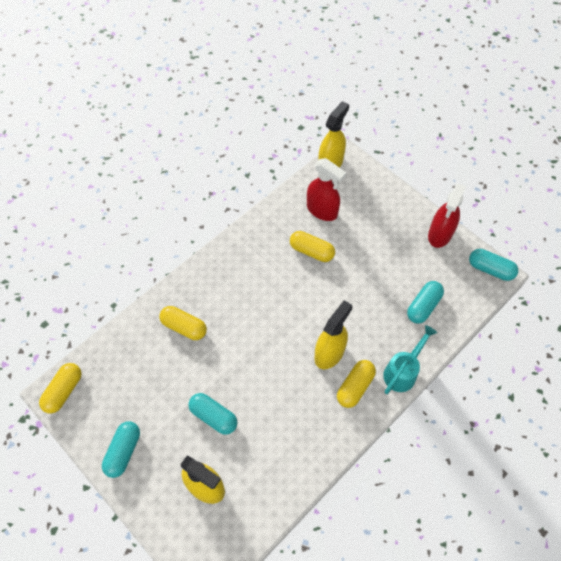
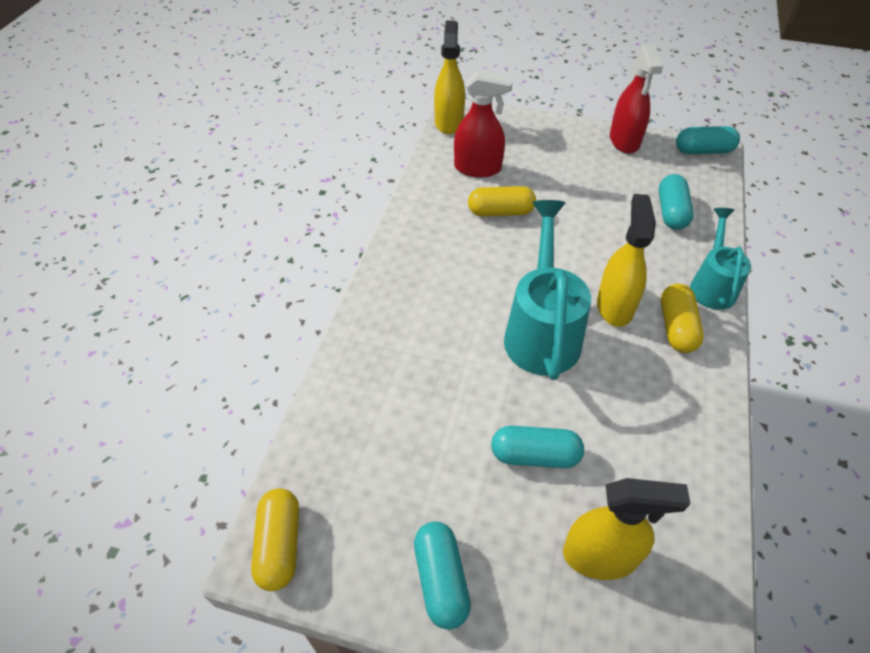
camera: 30 degrees left, 10 degrees down
(184, 327) = (405, 365): yellow capsule -> none
(274, 346) = (542, 330): none -> turquoise watering can

